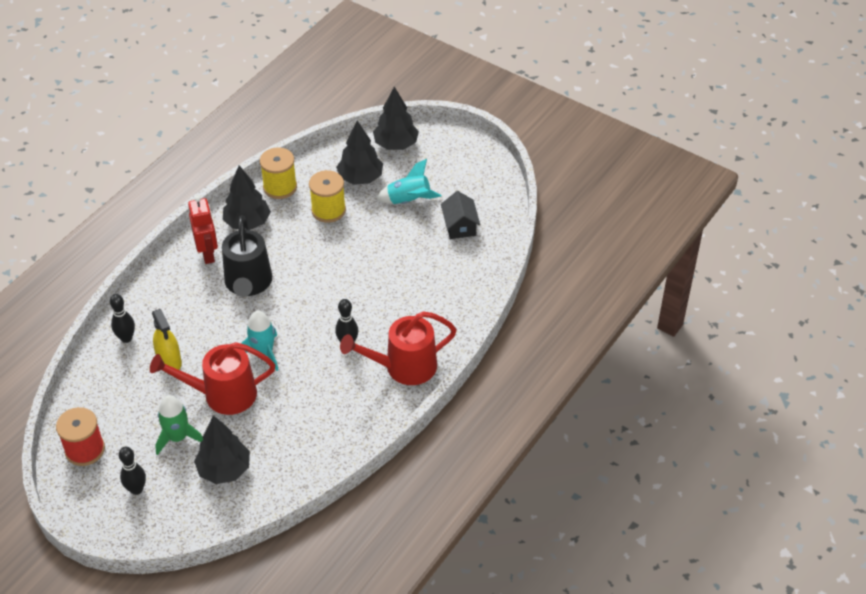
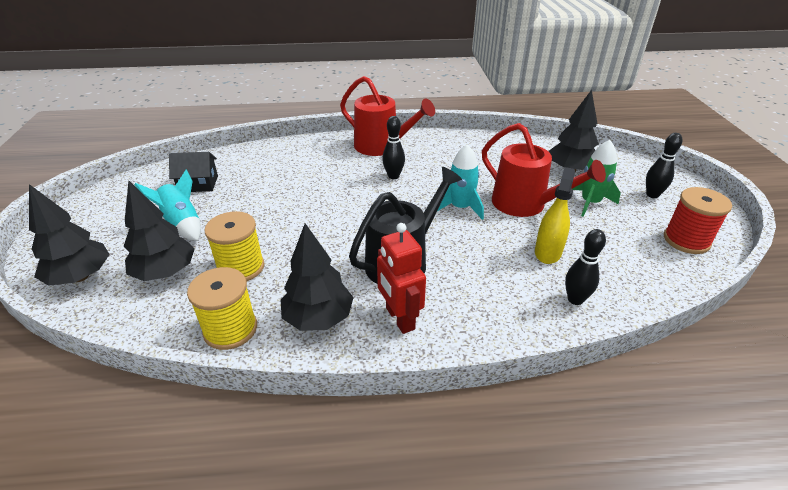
camera: 130 degrees left, 10 degrees down
(208, 253) = (399, 318): red robot -> red robot turned 60 degrees counterclockwise
(460, 226) = (198, 184): black house -> black house turned 45 degrees clockwise

